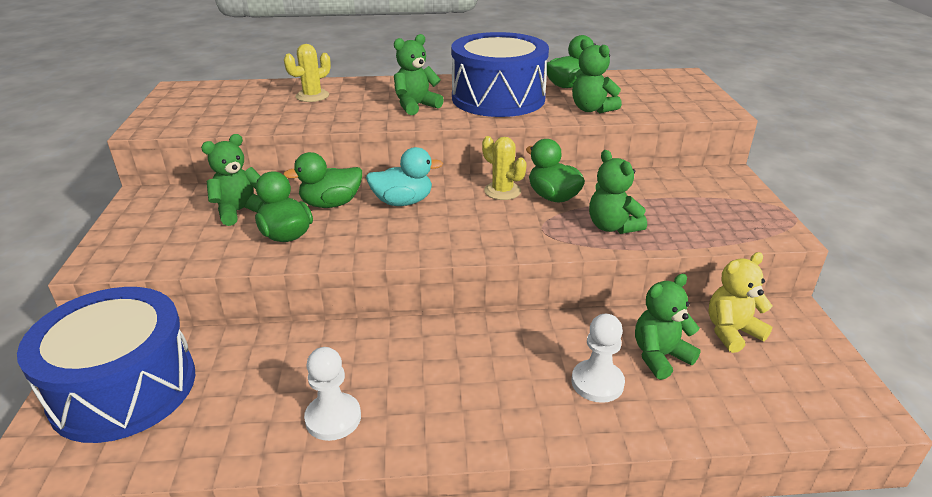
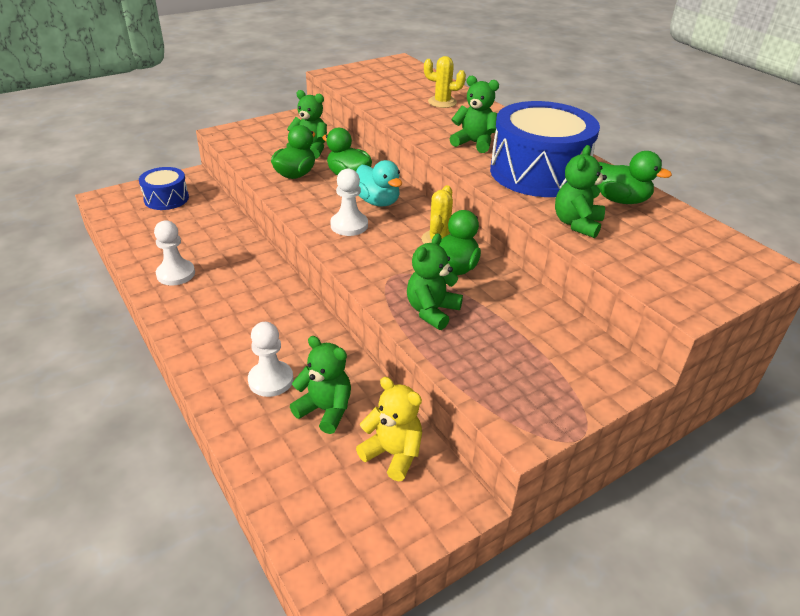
camera: 60 degrees right, 5 degrees up
(124, 388) = (166, 199): blue drum -> blue drum, size x0.53
(432, 229) = (349, 225): none -> white pawn

